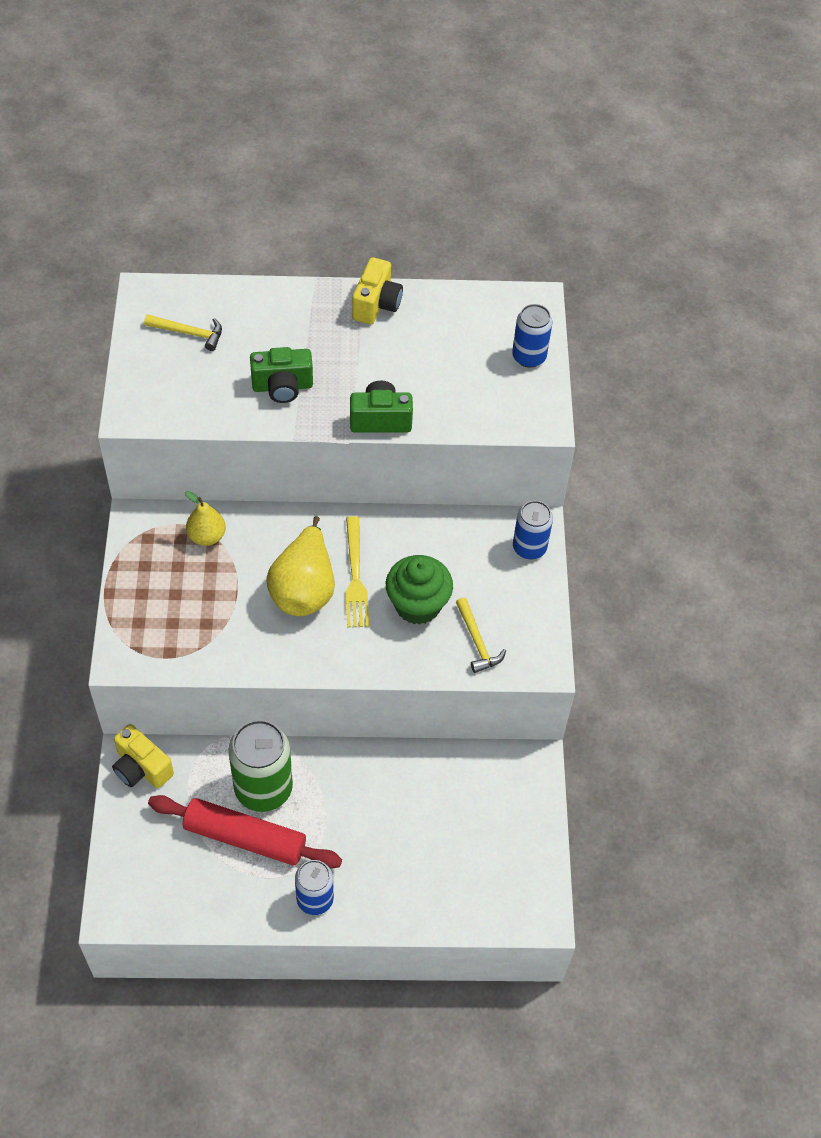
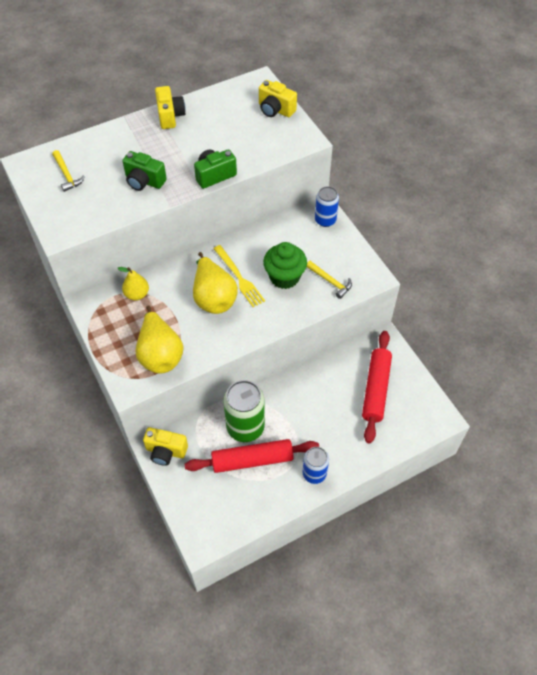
camera: 25 degrees left, 0 degrees up
(187, 633) = (160, 354): none -> yellow pear
(189, 333) = (67, 175): yellow hammer -> yellow hammer turned 75 degrees clockwise
(282, 387) = (144, 181): green camera -> green camera turned 60 degrees clockwise
(474, 827) = (375, 389): none -> red rolling pin
(529, 357) = (275, 110): blue can -> yellow camera

